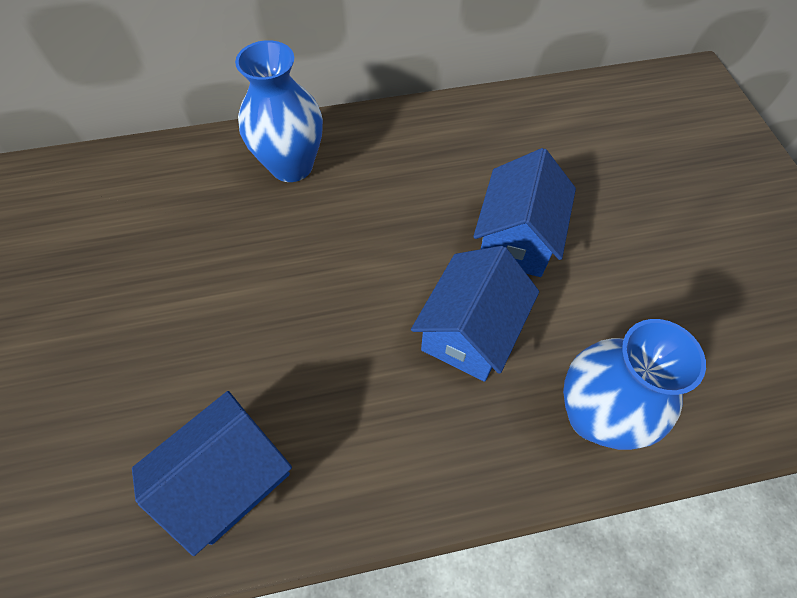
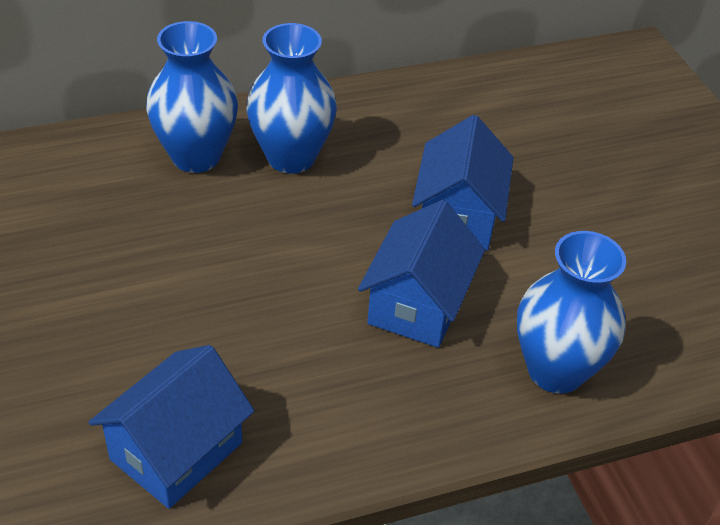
camera: 10 degrees left, 15 degrees down
(373, 170) = (291, 157): none -> blue vase

